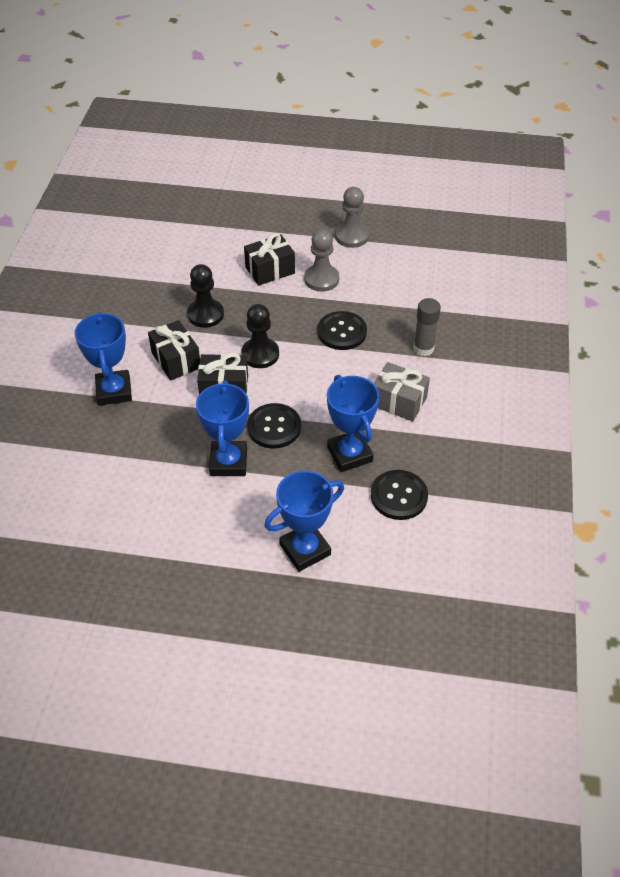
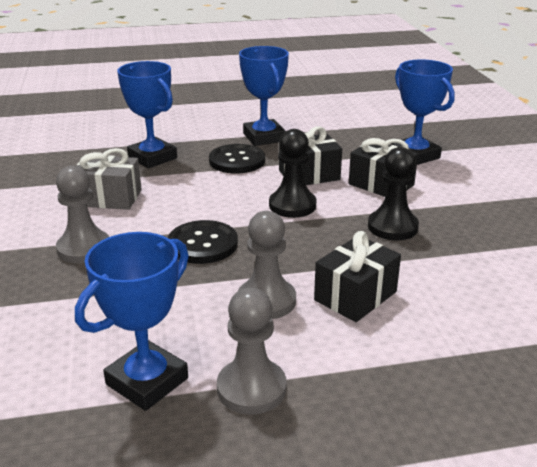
camera: 160 degrees right, 20 degrees down
(305, 549) = (171, 113): blue trophy -> blue trophy (147, 381)
(399, 496) = (98, 144): black button -> none
(423, 348) = (84, 248): grey glue stick -> grey pawn

